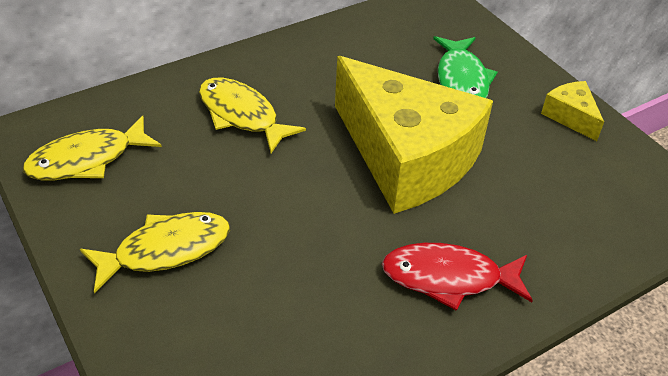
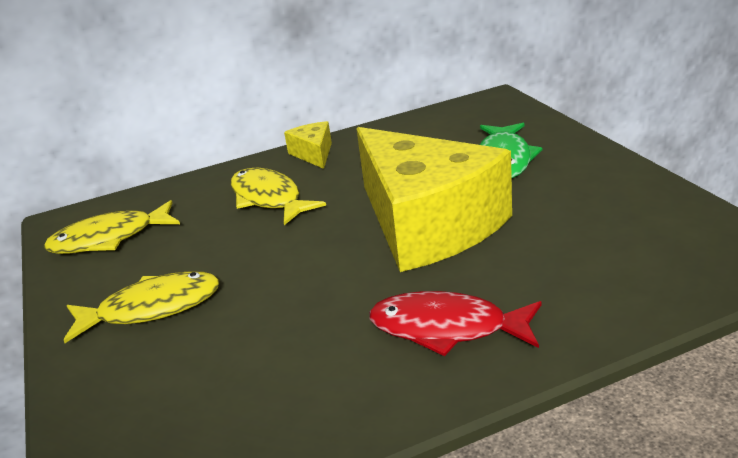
camera: 15 degrees right, 15 degrees down
(570, 116) = (621, 182): yellow cheese -> yellow cheese (314, 154)

